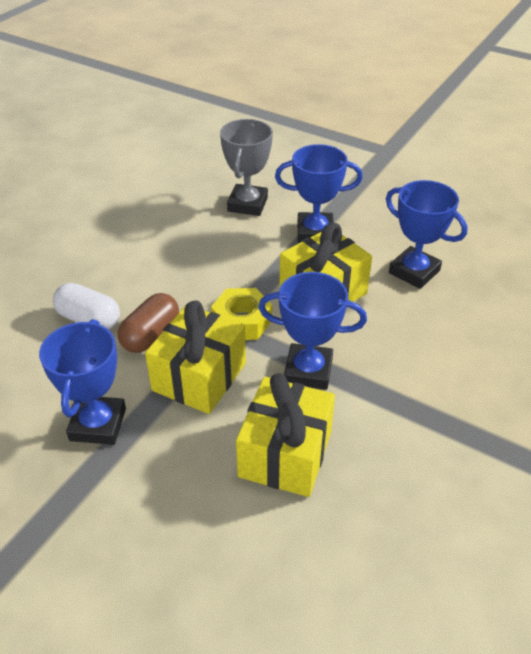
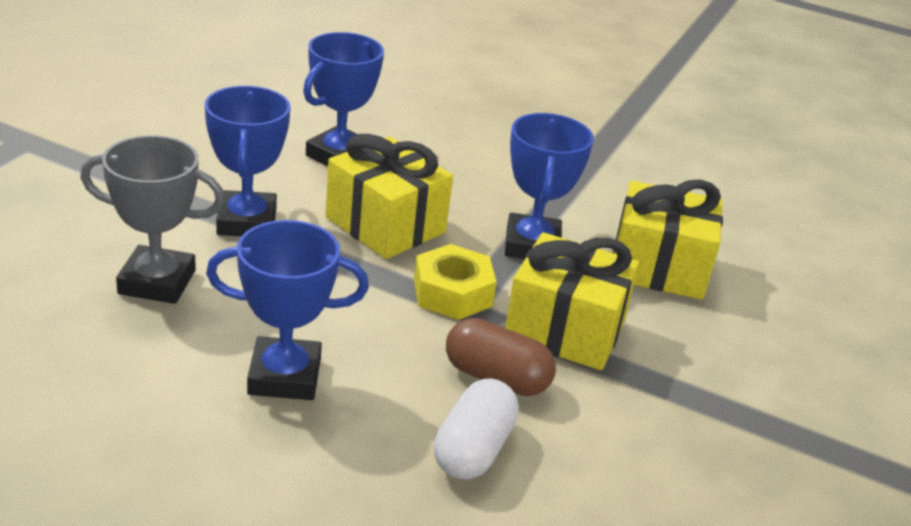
camera: 100 degrees left, 10 degrees down
(98, 424) = (674, 416): blue trophy -> blue trophy (284, 376)

